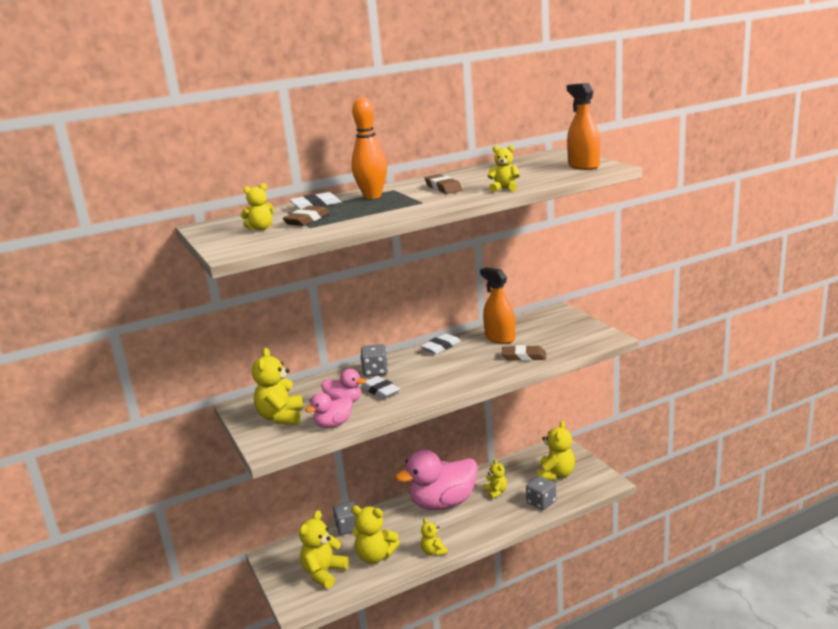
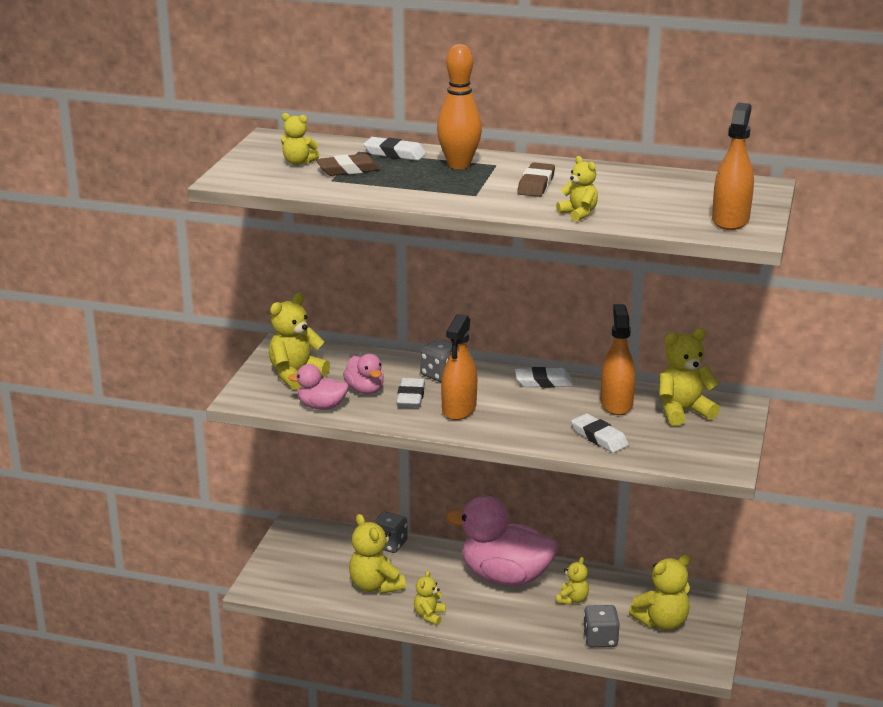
camera: 40 degrees right, 5 degrees up
(324, 573) = (315, 571): yellow teddy bear -> yellow teddy bear (683, 411)
(422, 382) = (459, 409): none -> orange spray bottle
(524, 356) = (599, 437): brown eraser -> white eraser

